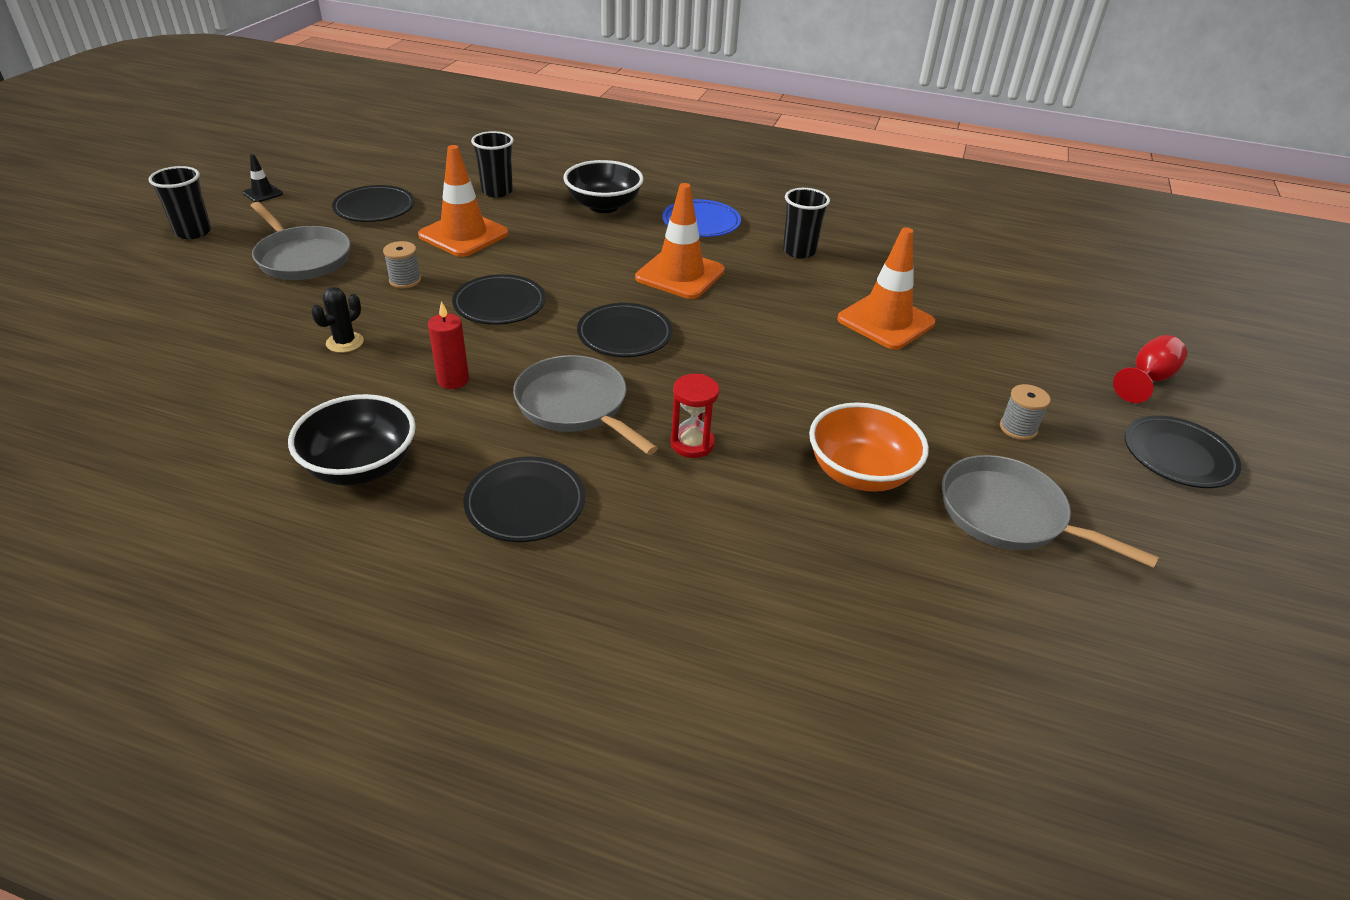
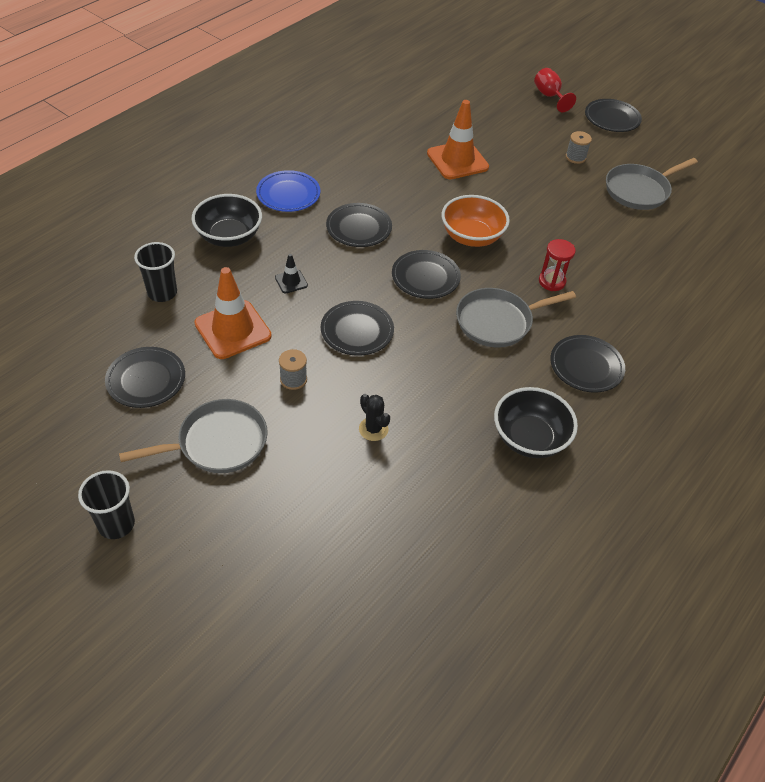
camera: 70 degrees left, 10 degrees up
(263, 193) = (57, 462): black traffic cone -> black traffic cone (291, 281)
(453, 380) = (447, 375): red candle -> none
(680, 274) = (359, 228): orange traffic cone -> black plate
(799, 251) = (355, 163): black cup -> none
(860, 473) = (595, 226): orange bowl -> orange bowl (472, 237)

